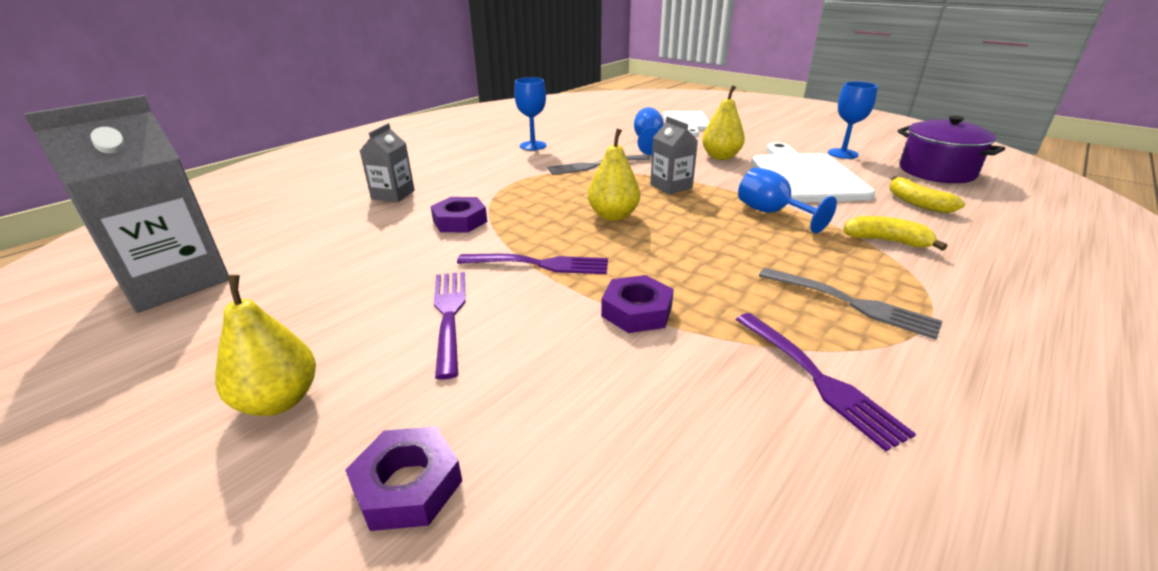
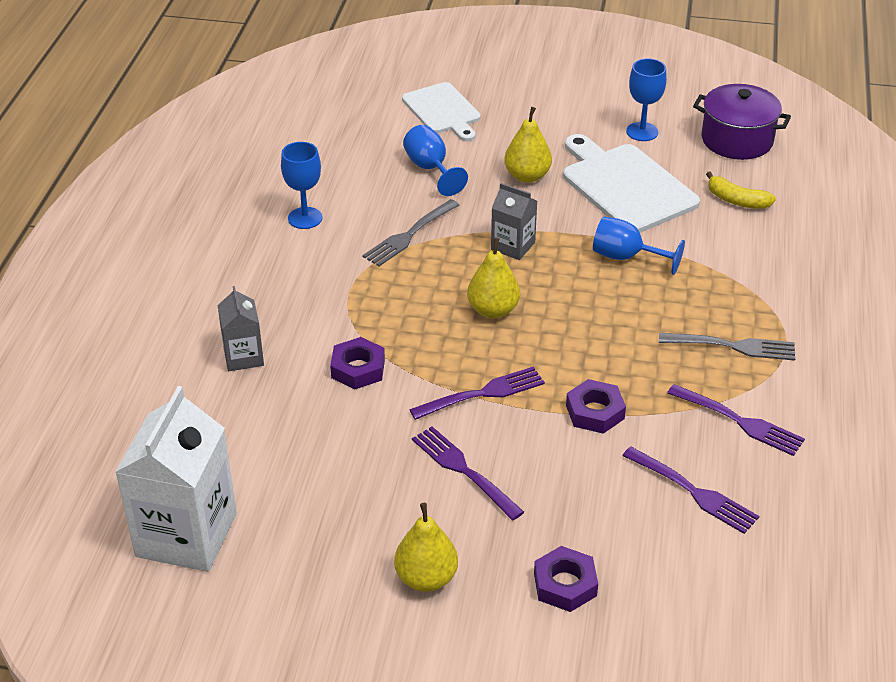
camera: 30 degrees left, 10 degrees up
(174, 281) = (186, 535): grey carton -> white carton
(691, 438) = (692, 492): none -> purple fork
(886, 241) = (730, 264): yellow banana -> none

